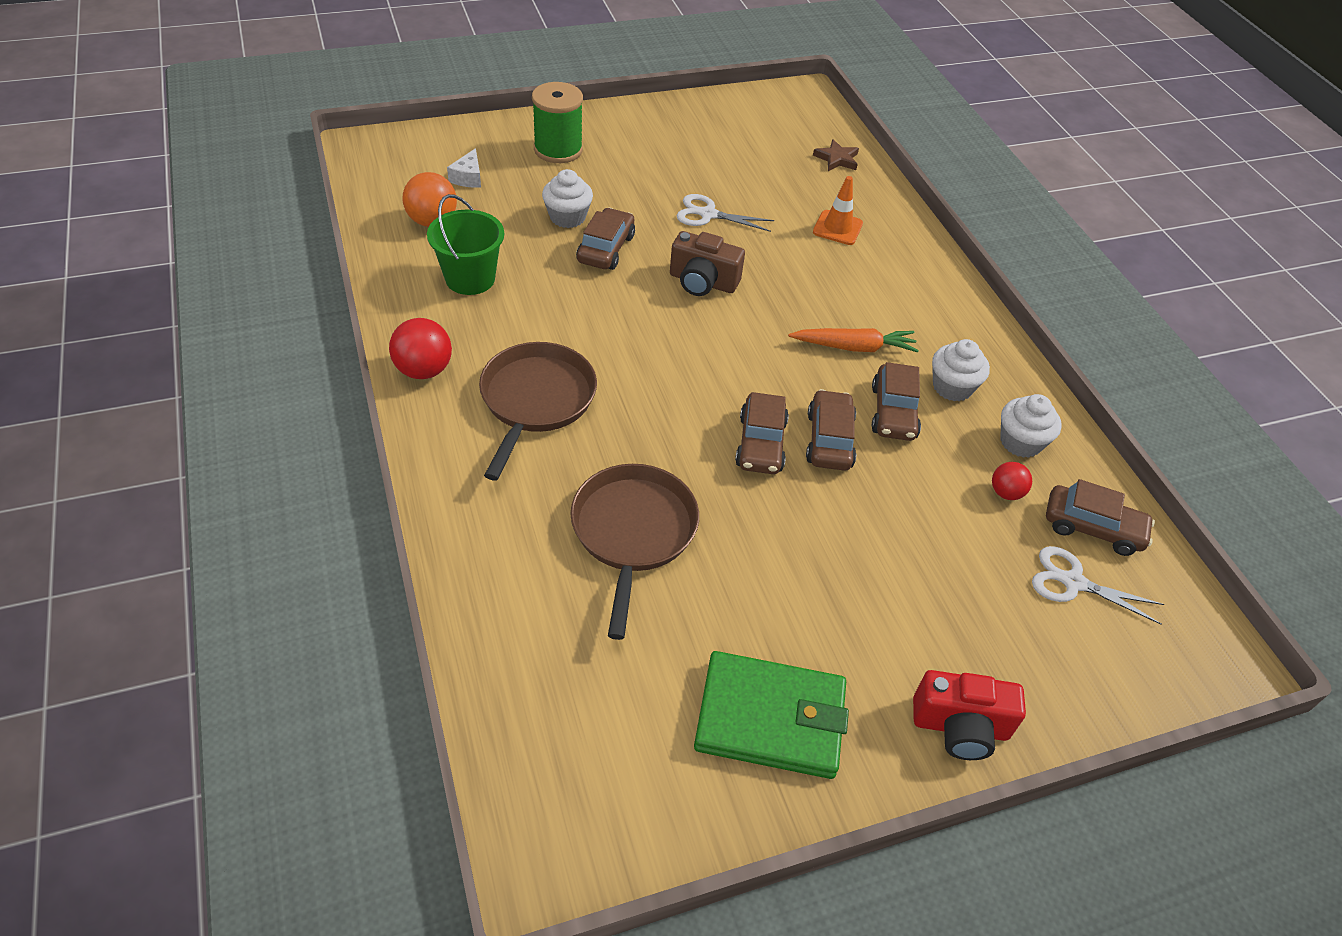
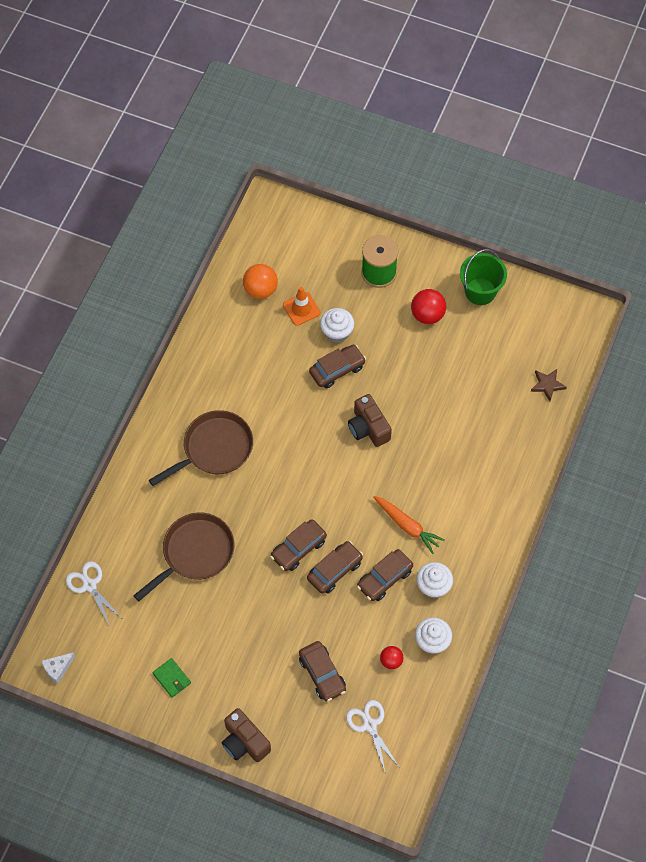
camera: 45 degrees right, 15 degrees up
(424, 370) = (177, 394): red ball -> red ball (427, 315)
(468, 178) = (307, 266): white cheese -> white cheese (58, 669)
(470, 278) = (247, 346): green bucket -> green bucket (480, 291)
(708, 214) = (420, 380): white scissors -> white scissors (89, 585)
(770, 719) = (171, 678): green wallet -> green wallet, size x0.46
(837, 228) = (487, 439): orange traffic cone -> orange traffic cone (301, 309)
(960, 727) = (244, 742): red camera -> brown camera
(1092, 528) = (412, 709): brown car -> brown car (322, 674)

